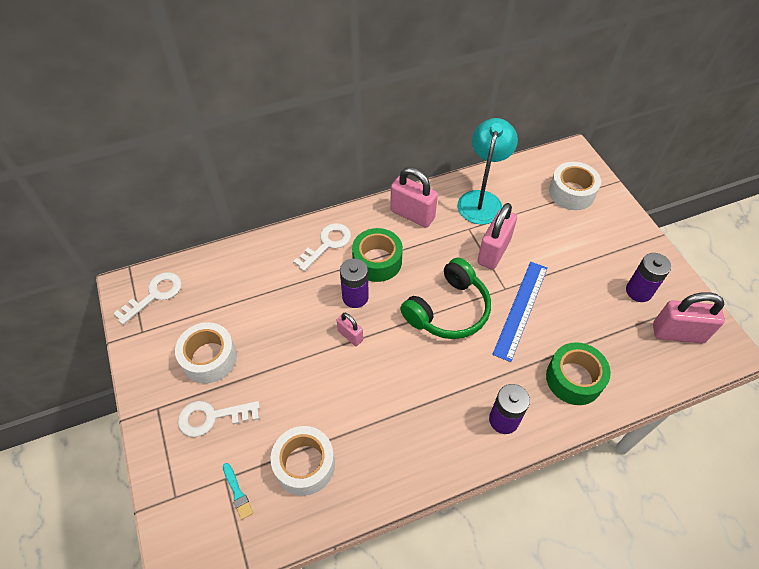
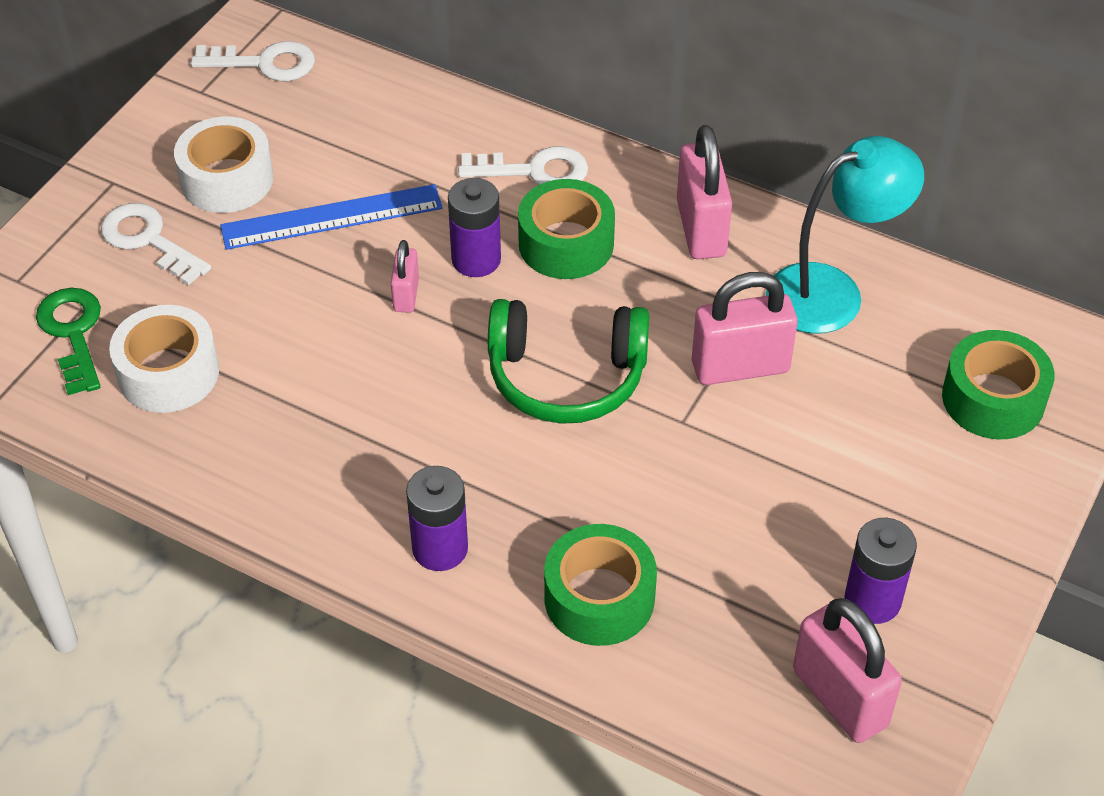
camera: 50 degrees right, 5 degrees down
(237, 492) = (73, 333): turquoise brush -> green key
(521, 309) = (662, 463): blue ruler -> blue ruler (332, 217)
(571, 192) = (993, 399): white tape -> green tape

